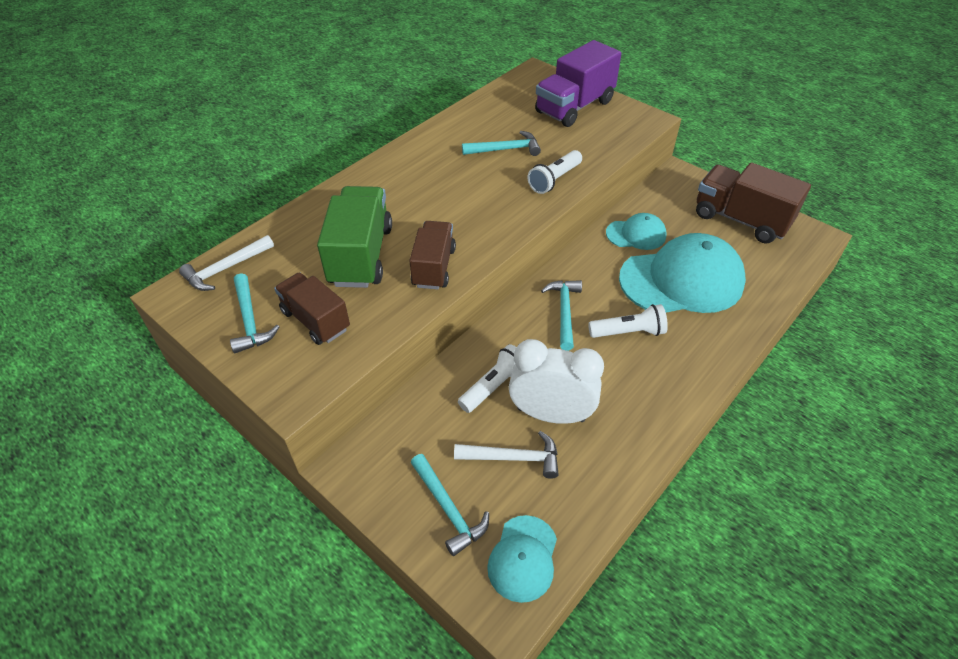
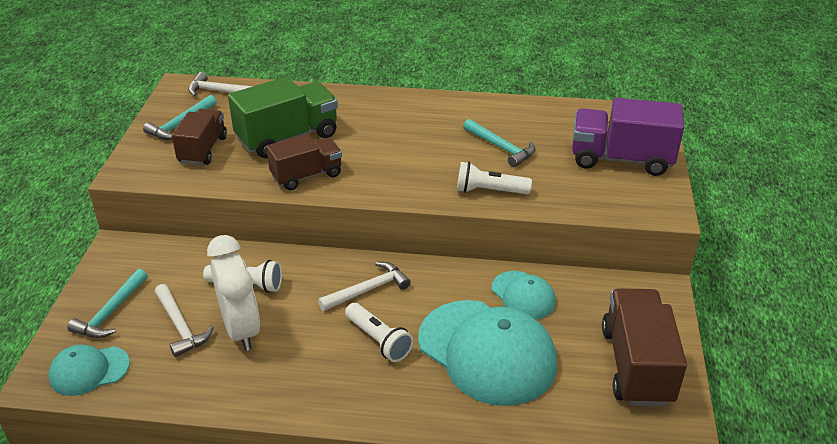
camera: 55 degrees right, 10 degrees down
(564, 312) = (368, 290): turquoise hammer -> white hammer

